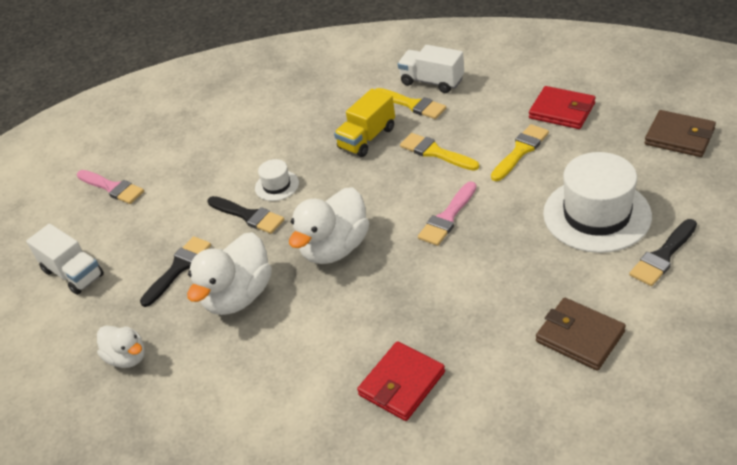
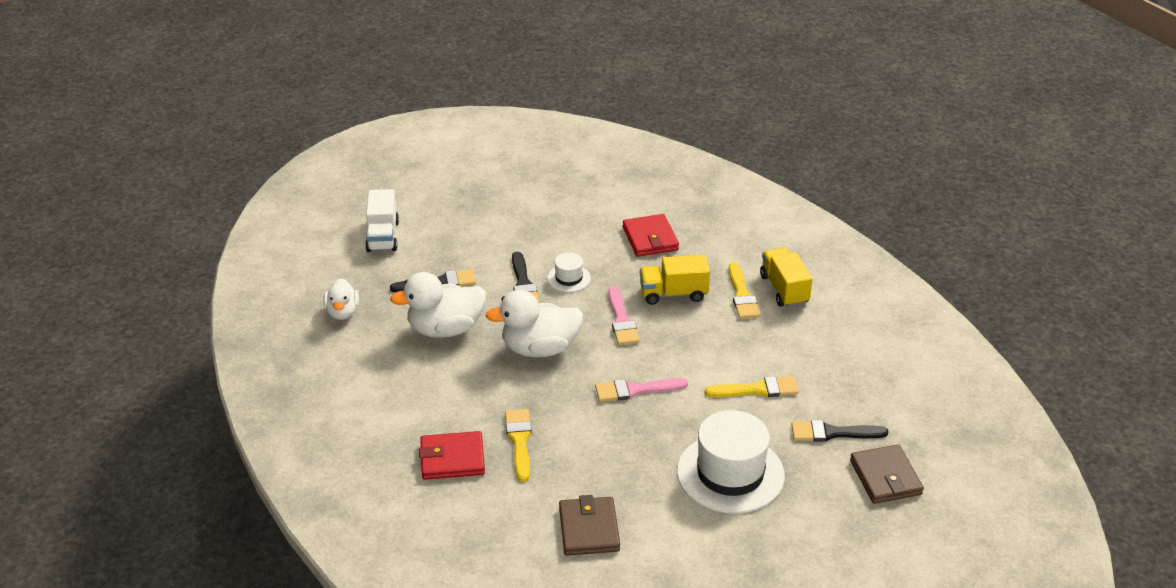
camera: 40 degrees right, 5 degrees down
(112, 188) = (476, 197): pink brush -> pink brush (621, 320)
(432, 82) = (784, 289): white truck -> yellow truck
(435, 152) = (700, 342): yellow brush -> yellow brush (519, 441)
(562, 111) = (836, 387): red wallet -> red wallet (650, 238)
(663, 256) = (724, 535): black brush -> black brush (832, 433)

